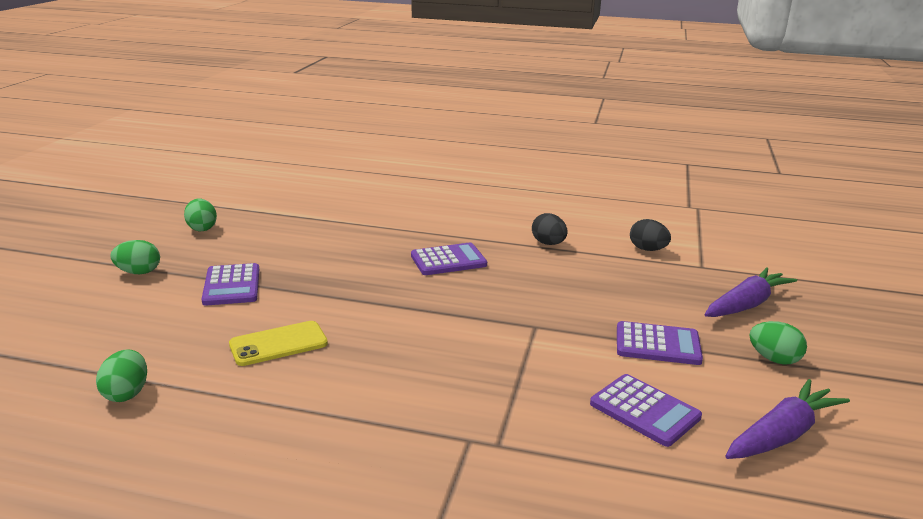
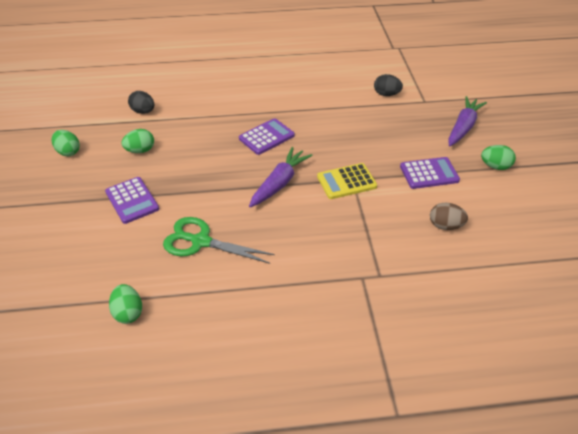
camera: 20 degrees left, 20 degrees up
(139, 272) = (52, 207): green egg -> green egg (140, 150)
(278, 344) = (201, 241): yellow phone -> green scissors
(525, 327) = (346, 182): none -> yellow calculator
(548, 243) = (322, 105): black egg -> black egg (143, 111)
(644, 410) = (445, 226): purple calculator -> brown egg
(782, 434) = (520, 220): purple carrot -> purple carrot (279, 183)

